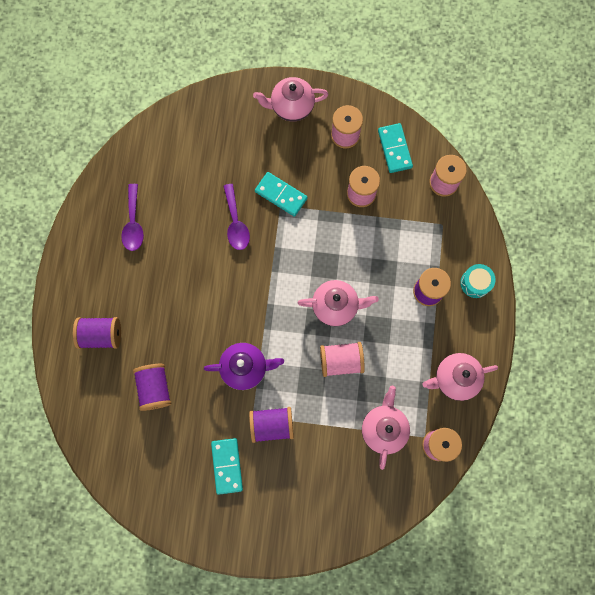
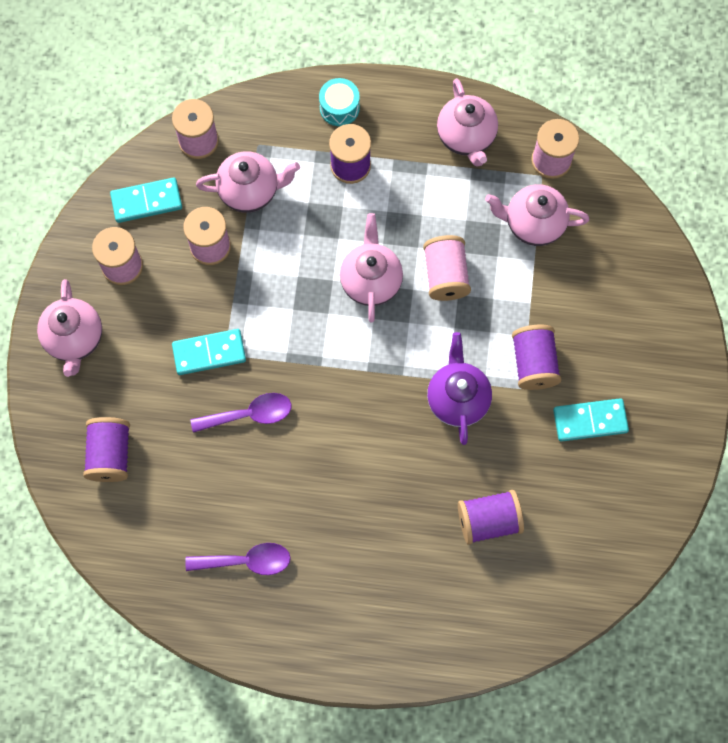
camera: 90 degrees left, 5 degrees down
(101, 335) = (414, 600): purple spool -> purple spool (110, 454)
(281, 195) = (209, 353): turquoise domino -> turquoise domino turned 45 degrees clockwise
(404, 220) = (250, 191): none -> pink teapot

